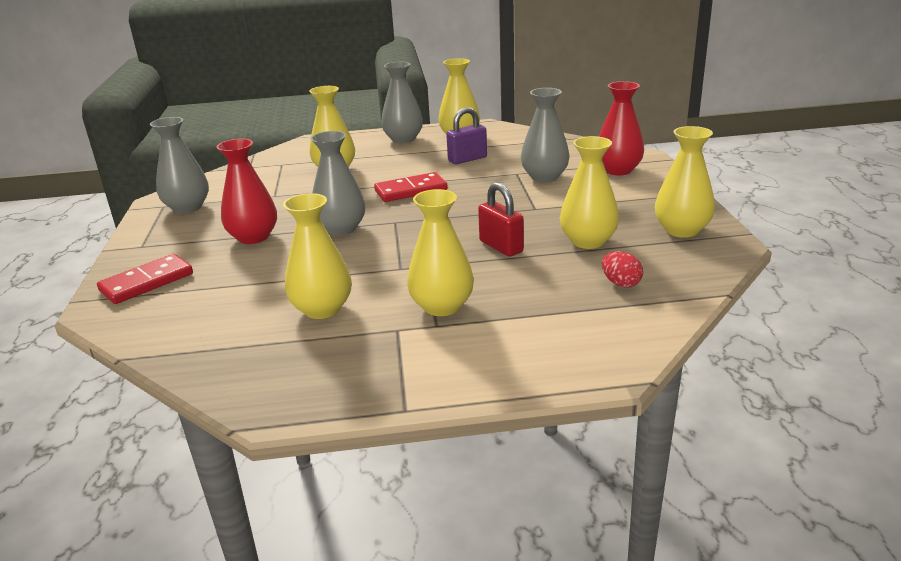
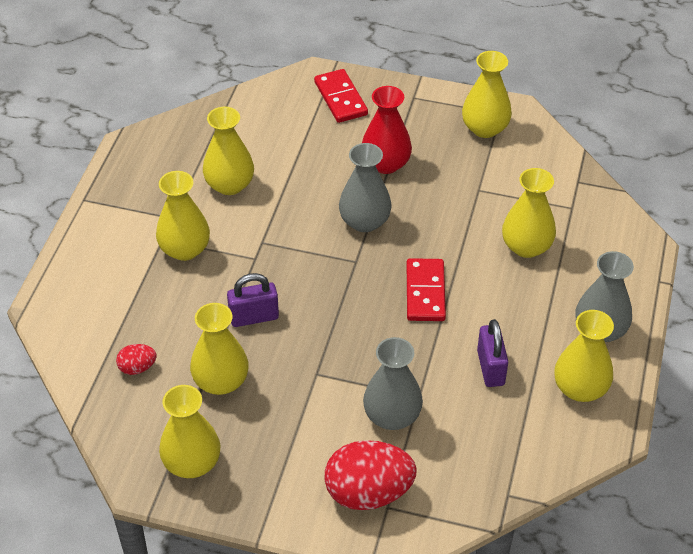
camera: 110 degrees right, 20 degrees up
(187, 207) = (485, 128): grey vase -> yellow vase
(501, 246) = (254, 317): red padlock -> purple padlock
(618, 170) = (368, 493): red vase -> red egg

